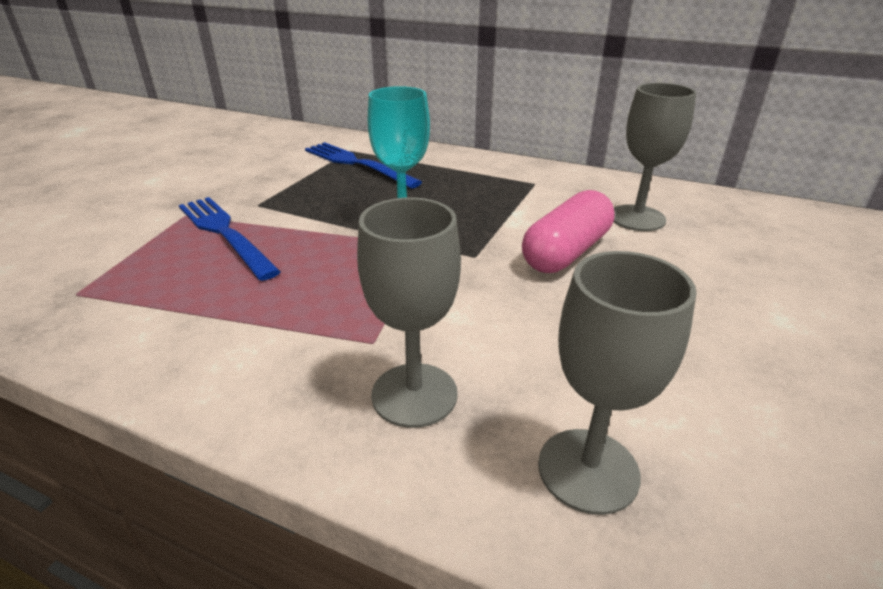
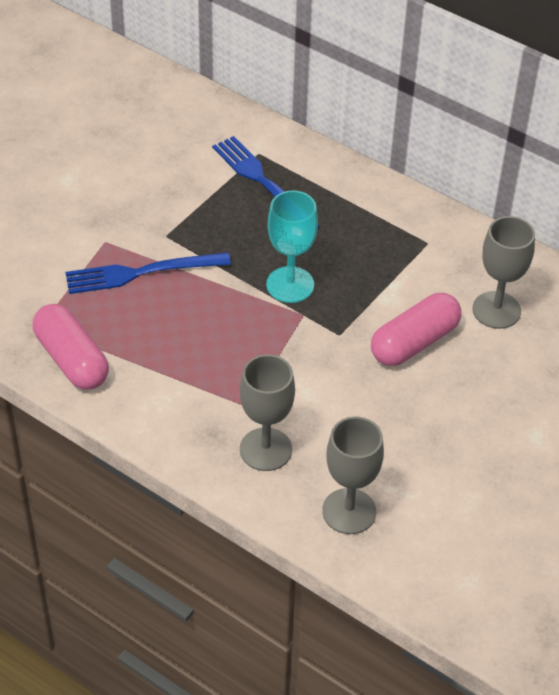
camera: 10 degrees right, 15 degrees up
(109, 324) = (71, 360): none -> pink capsule
(225, 233) = (141, 273): blue fork -> blue fork turned 75 degrees counterclockwise

